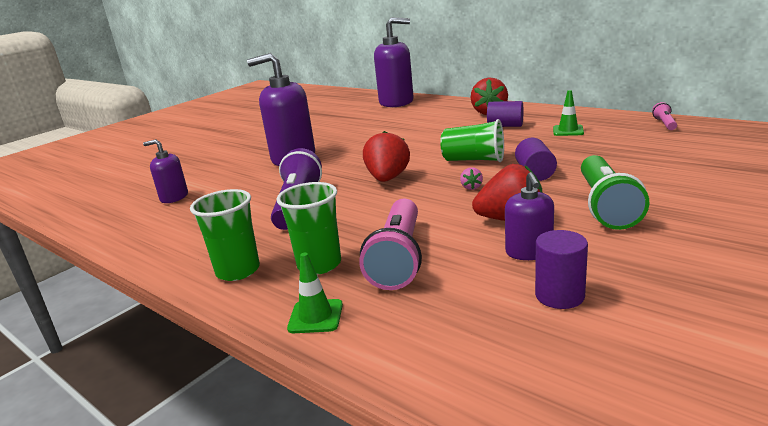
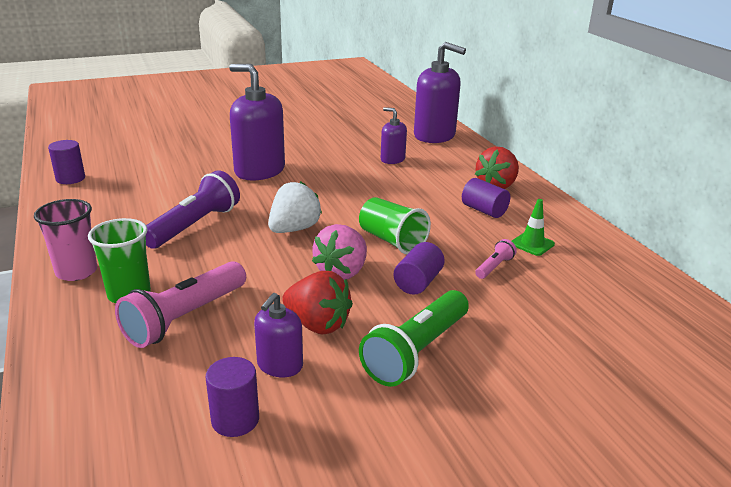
camera: 25 degrees right, 5 degrees up
(112, 218) = (70, 179): none -> purple cylinder
(174, 197) = (130, 176): purple soap dispenser -> purple soap dispenser (392, 159)
(238, 271) = (76, 272): green cup -> pink cup
(315, 316) = (65, 341): green traffic cone -> none
(387, 179) = (294, 229): red strawberry -> white strawberry
(471, 187) = (342, 272): pink strawberry -> pink strawberry, size x2.30
(664, 124) = (646, 280): pink flashlight -> pink flashlight (494, 267)

